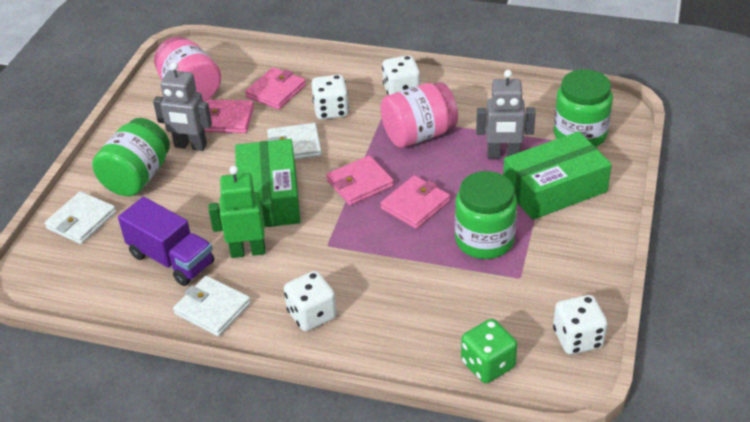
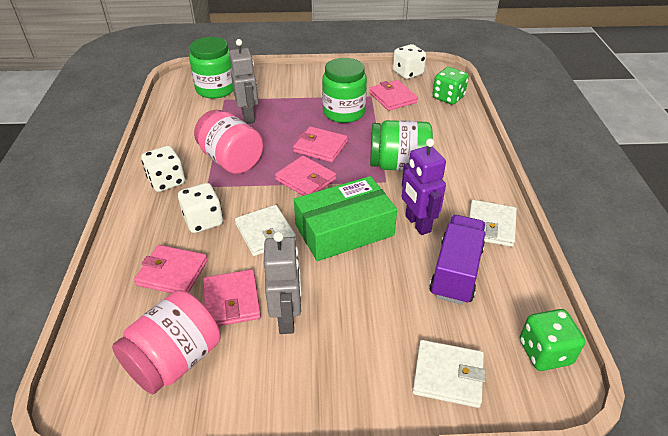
camera: 110 degrees left, 0 degrees up
(57, 286) = (544, 352): none -> green dice
(137, 177) = (356, 350): green jar -> green jar (398, 165)
(248, 251) = (417, 224): green robot -> purple robot
(312, 315) = (459, 172): white dice -> none
(507, 299) = (392, 98): none -> pink wallet
(554, 188) = (279, 93): green box -> none

